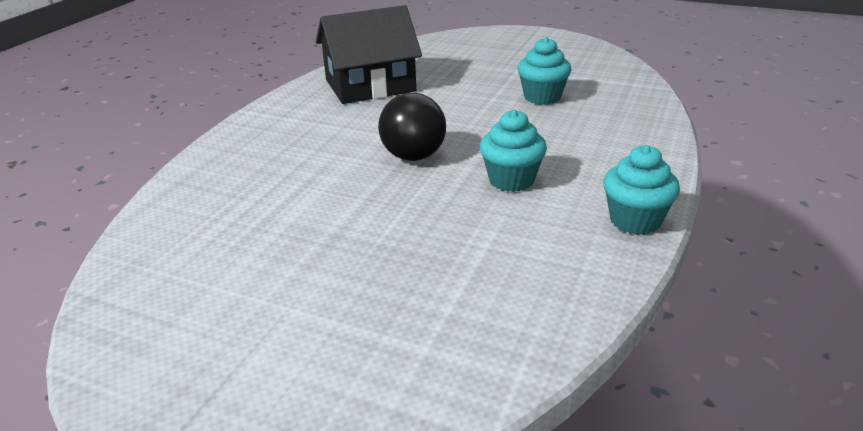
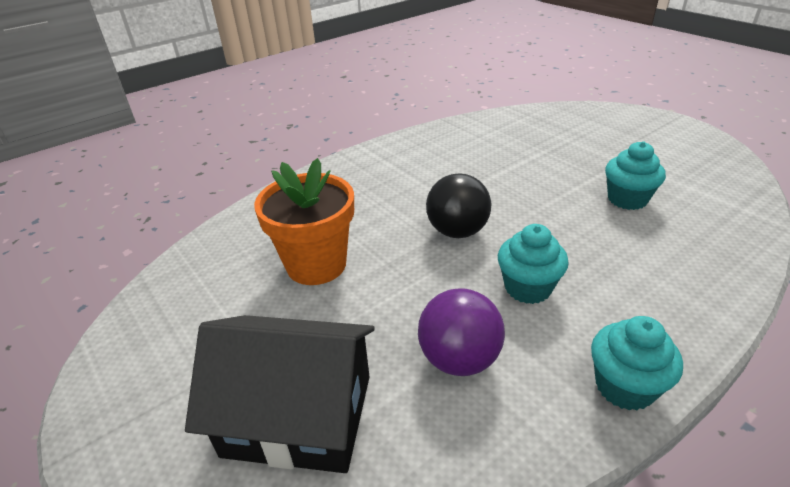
camera: 30 degrees right, 5 degrees up
(291, 220) = (316, 265): none -> orange flower pot
(370, 85) = (473, 145): black house -> black house (298, 415)
(495, 246) = (459, 359): none -> purple ball

